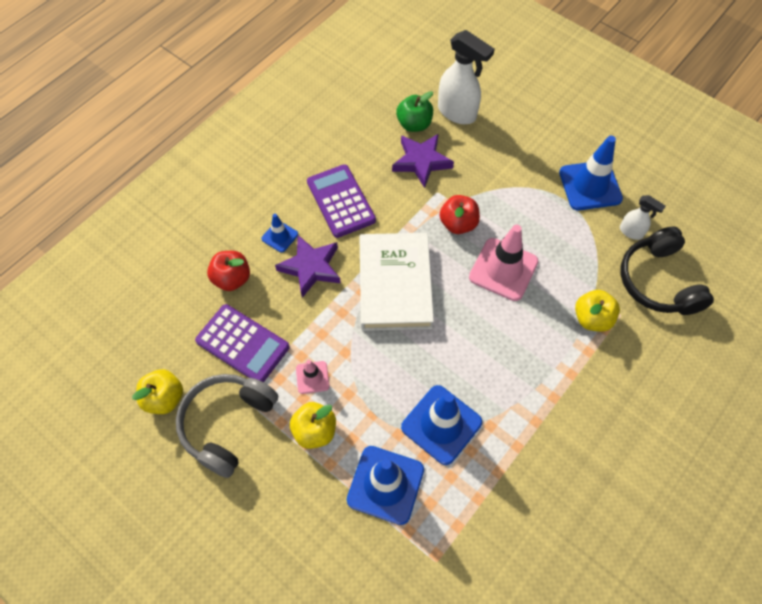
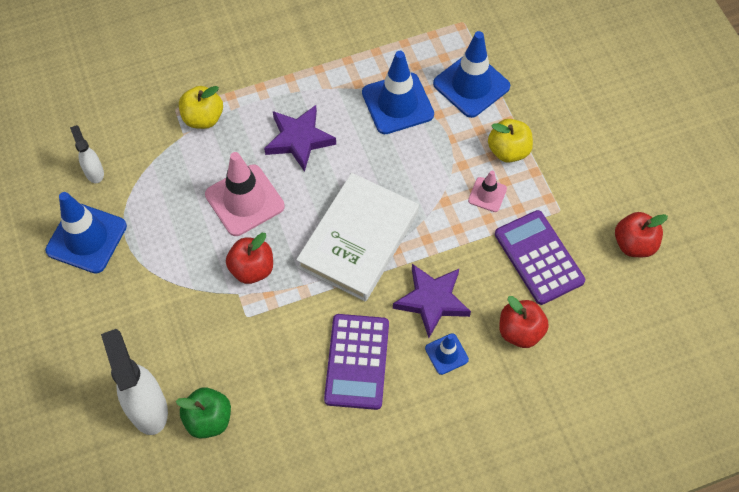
camera: 150 degrees left, 0 degrees up
(164, 398) = (634, 244): yellow apple -> red apple
(227, 424) = (583, 193): grey headphones -> none
(421, 162) = (236, 363): purple star -> purple star (299, 139)
(658, 281) = (116, 118): black headphones -> none

